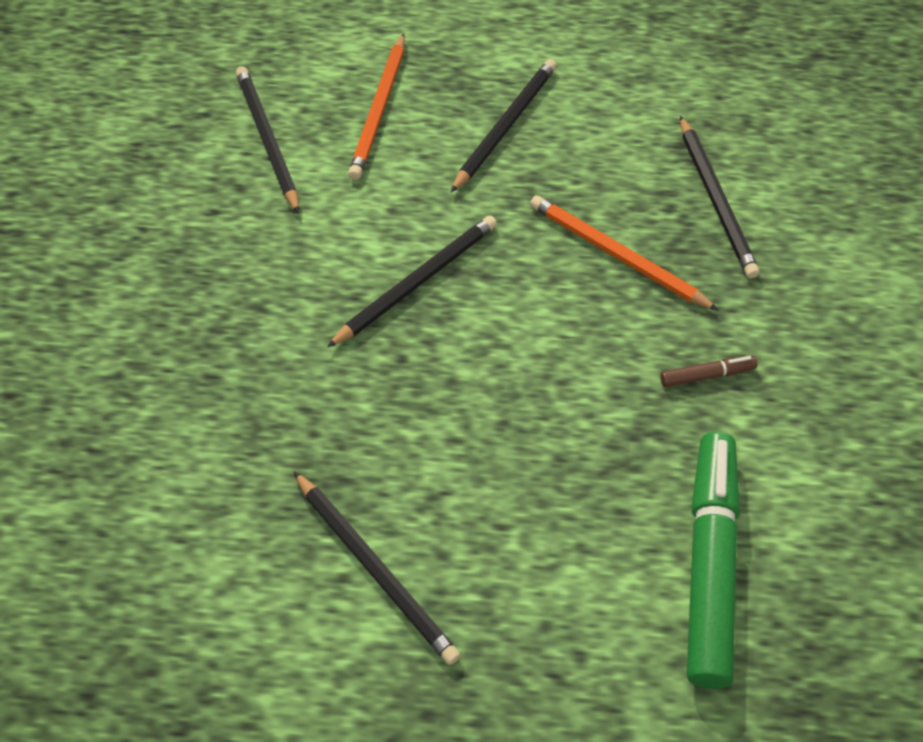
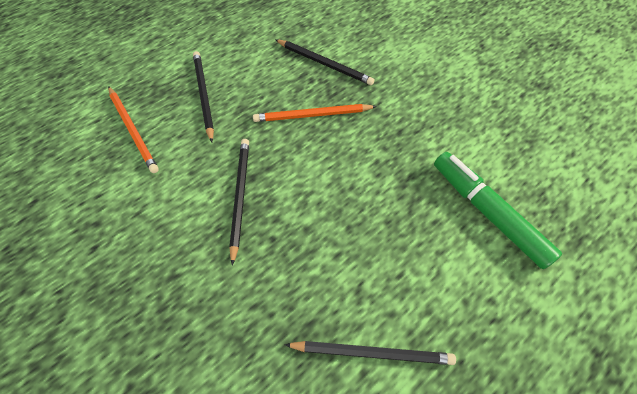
camera: 45 degrees left, 5 degrees up
(267, 140) = (86, 187): black pencil -> none
(706, 375) = (400, 136): brown marker -> none

